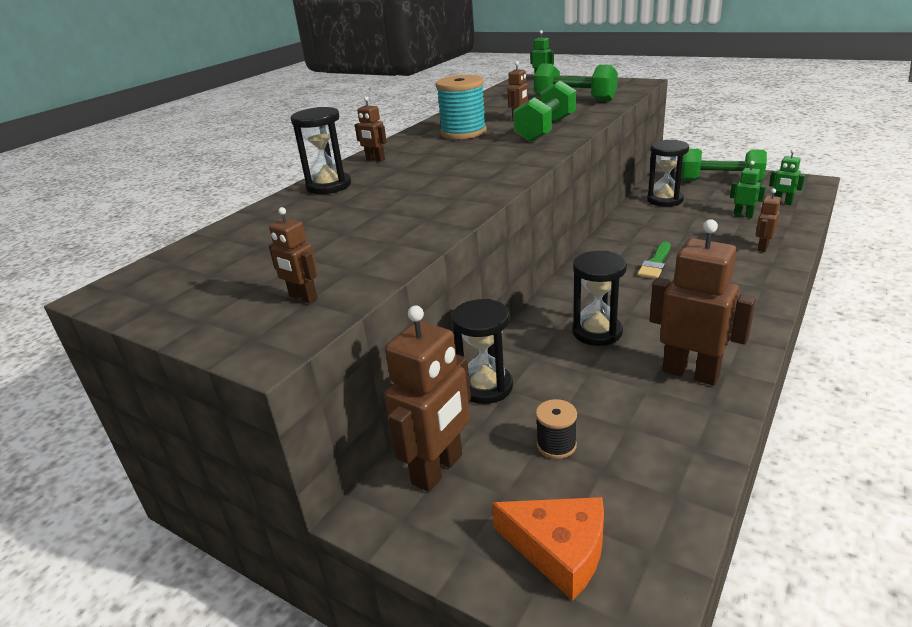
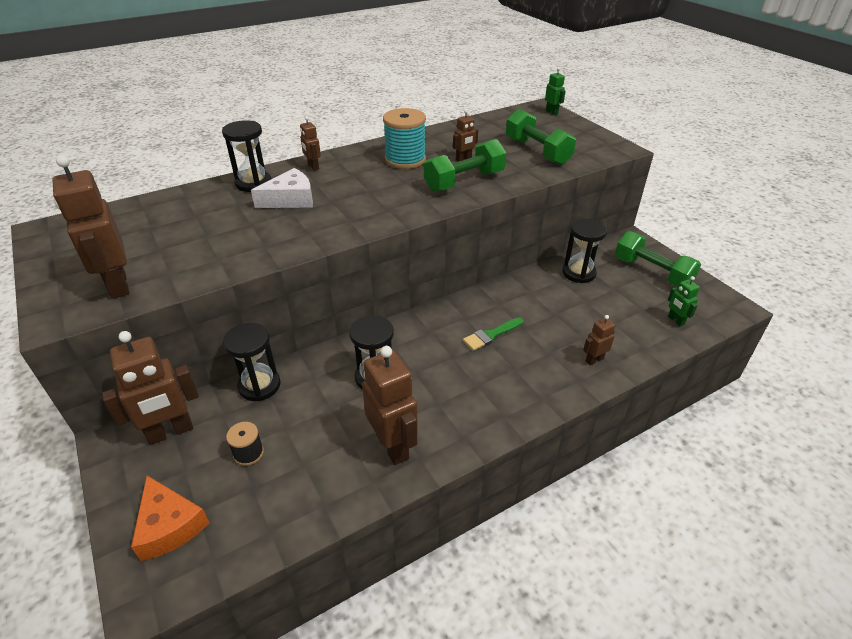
camera: 25 degrees right, 10 degrees up
(303, 298) = (118, 285): brown robot -> brown robot, size x2.01
(393, 184) = (290, 199): none -> white cheese
(743, 215) = (623, 319): green robot -> none

